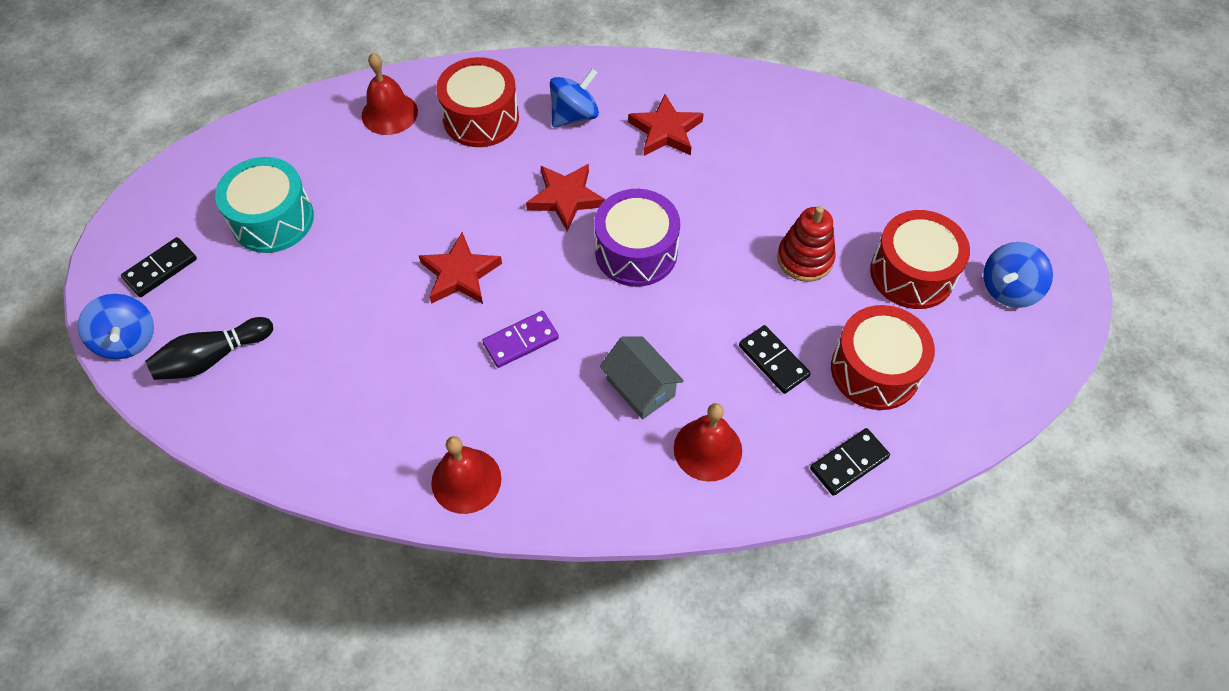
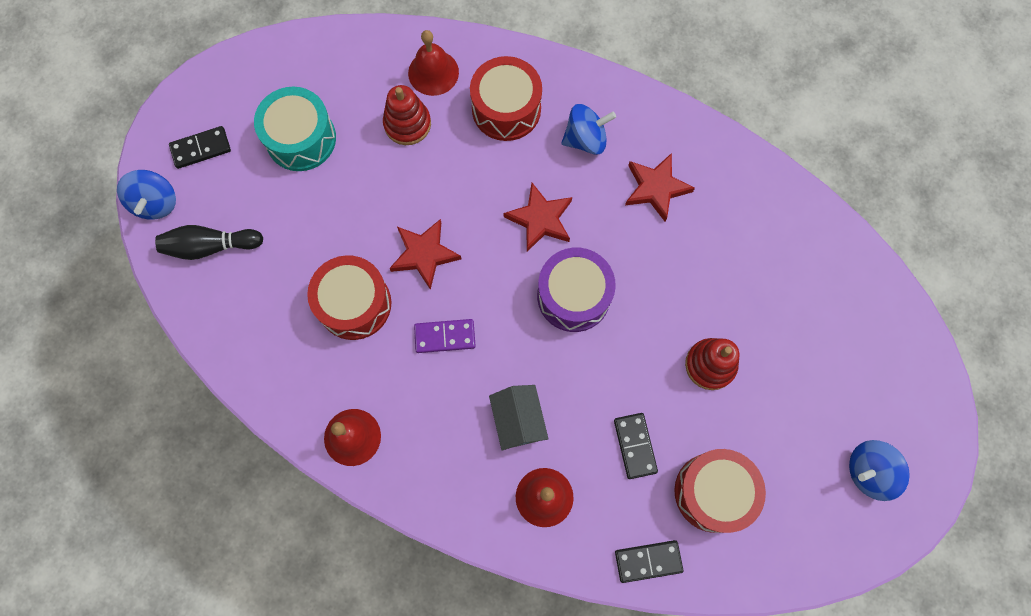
camera: 25 degrees right, 15 degrees up
(384, 166) = (407, 124): none -> red stacking toy
(912, 273) = (794, 419): red drum -> red drum (354, 304)

